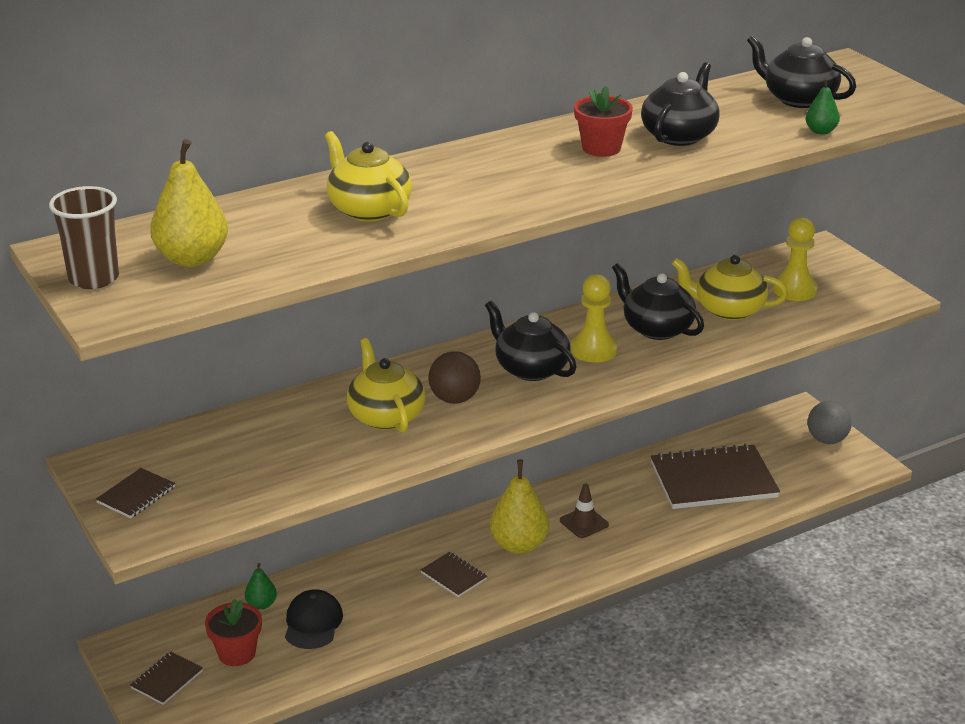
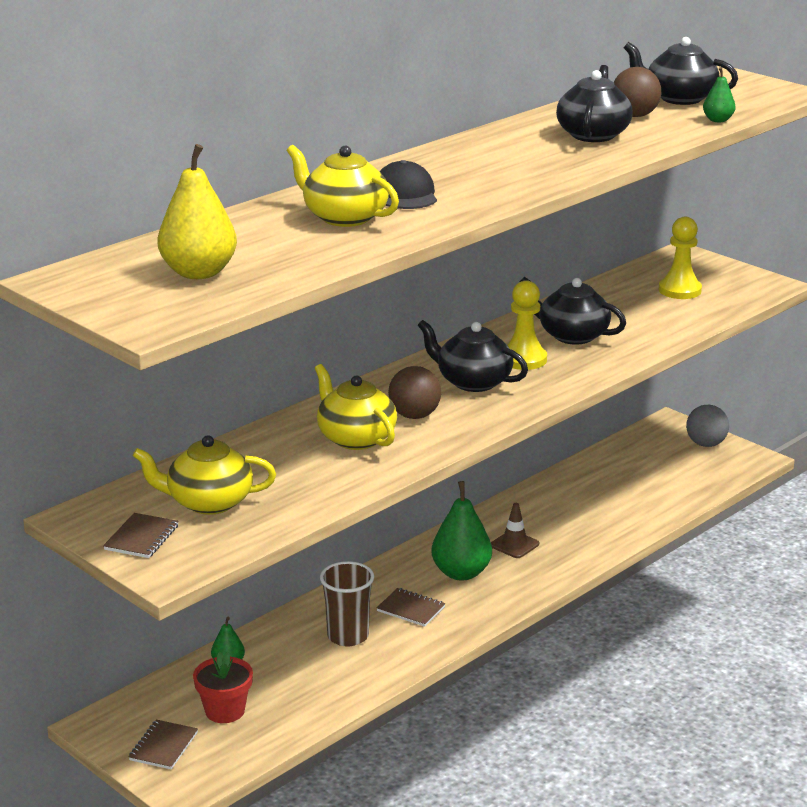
camera: 15 degrees left, 5 degrees down
(94, 278) = (110, 299): brown cup -> brown cup (348, 636)
(313, 623) = (290, 672): black cap -> black cap (405, 194)
(519, 545) = (461, 573): yellow pear -> green pear
(601, 148) = (529, 150): red flower pot -> none
(713, 480) = (618, 491): brown notebook -> none
(728, 310) = (629, 313): yellow teapot -> yellow teapot (208, 502)
(737, 116) = (634, 115): none -> brown ball

